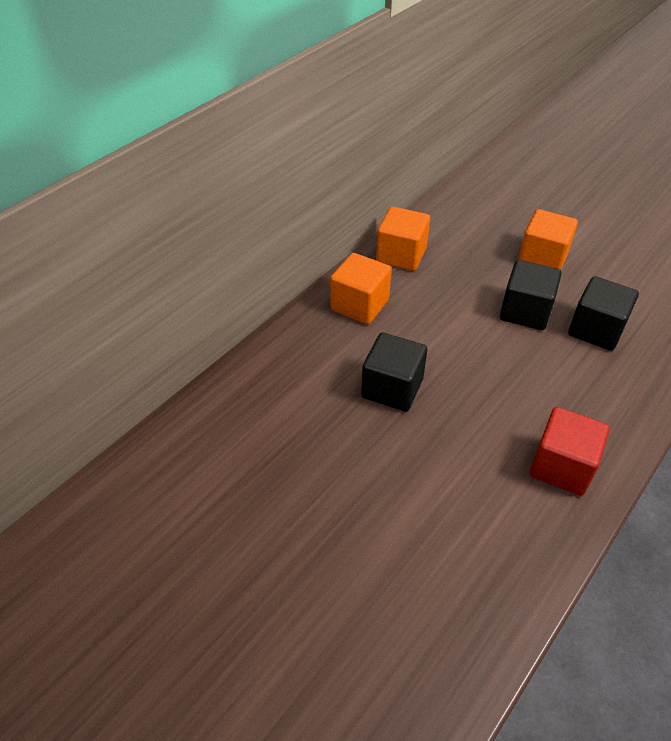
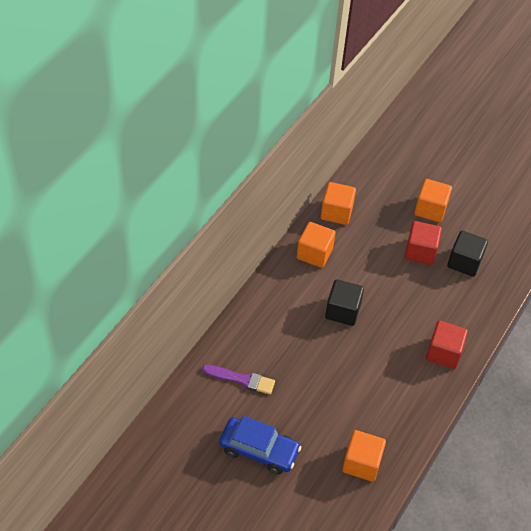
camera: 10 degrees left, 5 degrees up
(196, 622) = (259, 450): none -> blue car
(199, 486) = (242, 379): none -> purple brush
(392, 669) = (362, 463): none -> orange cube
(525, 311) = (420, 251): black cube -> red cube

